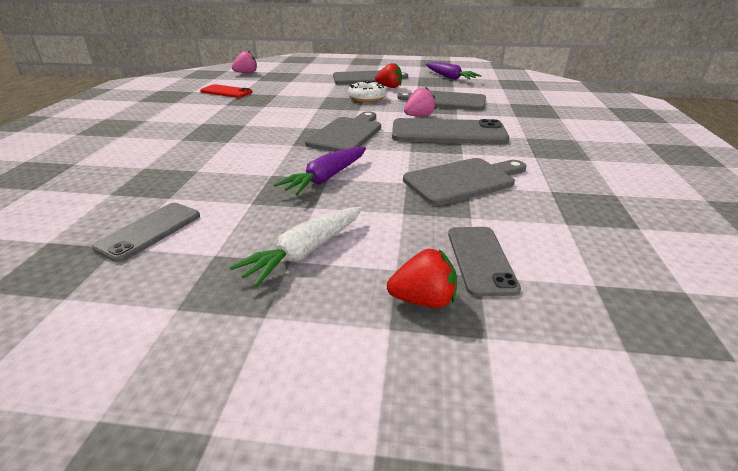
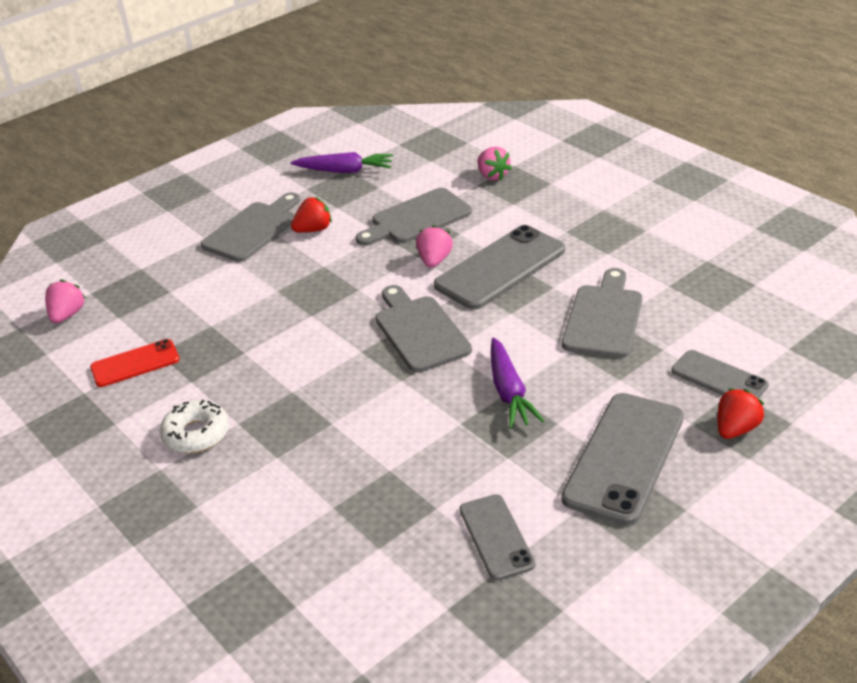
camera: 45 degrees left, 5 degrees up
(305, 252) = (624, 457): white carrot -> grey phone
(367, 98) = (327, 264): white donut -> white donut (196, 434)
(527, 103) = (492, 176): none -> pink strawberry

